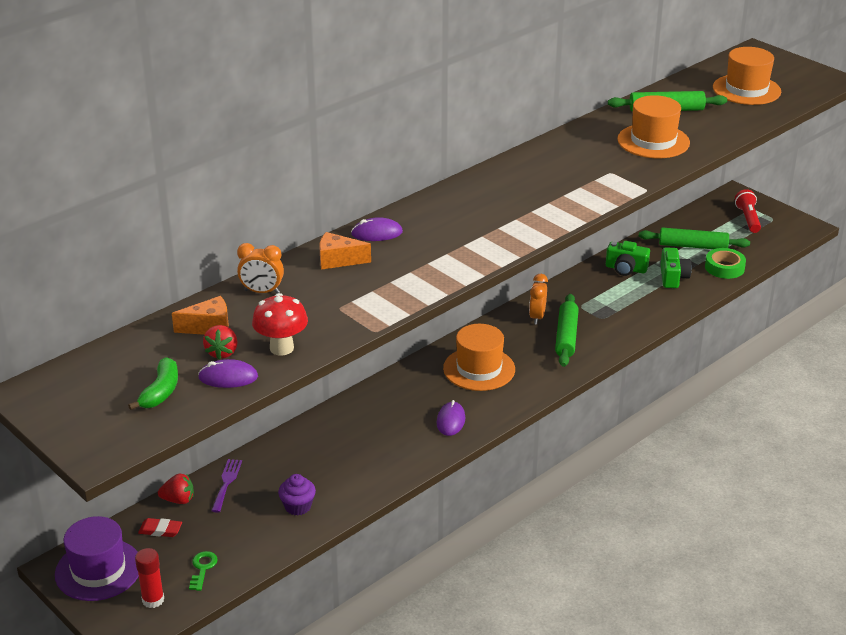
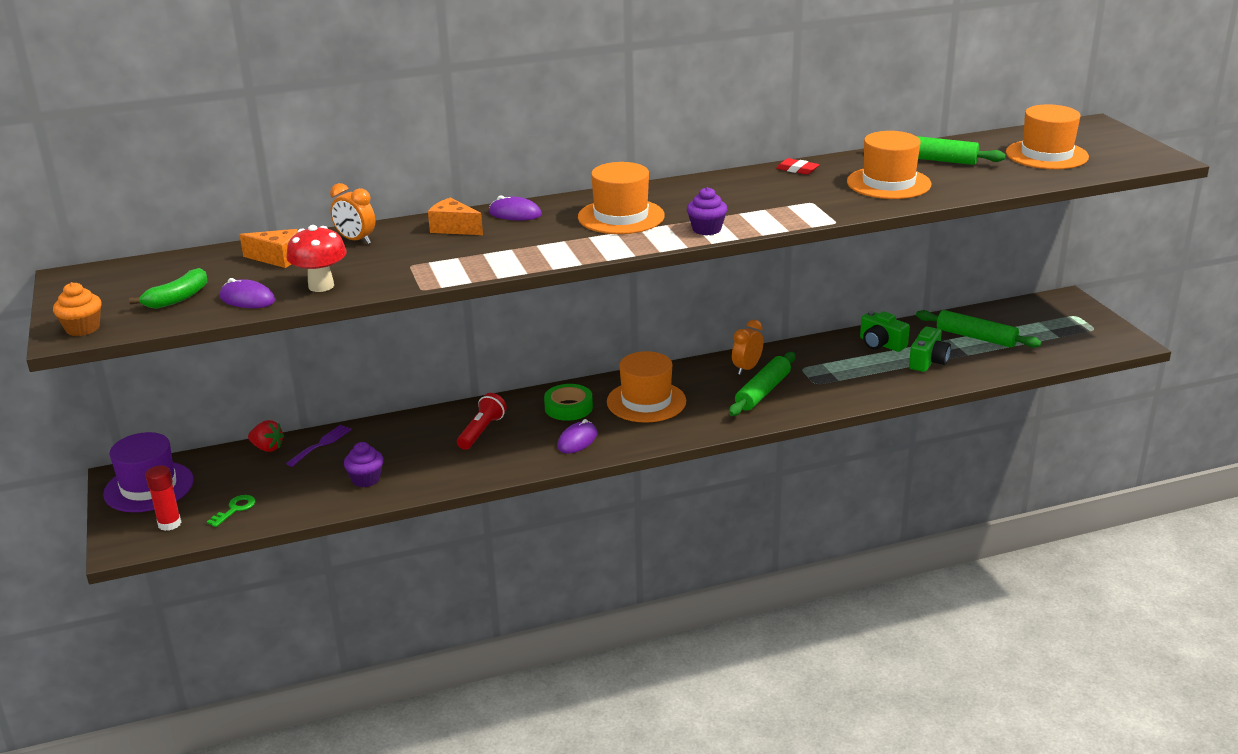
camera: 25 degrees right, 5 degrees down
(104, 445) = (82, 328): none -> orange cupcake
(160, 530) = (229, 468): red eraser -> red eraser (797, 169)
(222, 352) = (265, 279): red strawberry -> none
(471, 218) = (621, 217): none -> orange hat
(553, 218) = (706, 229): none -> purple cupcake
(724, 267) = (996, 363): green tape -> green tape (568, 407)
(748, 219) = (1063, 323): red flashlight -> red flashlight (481, 431)

